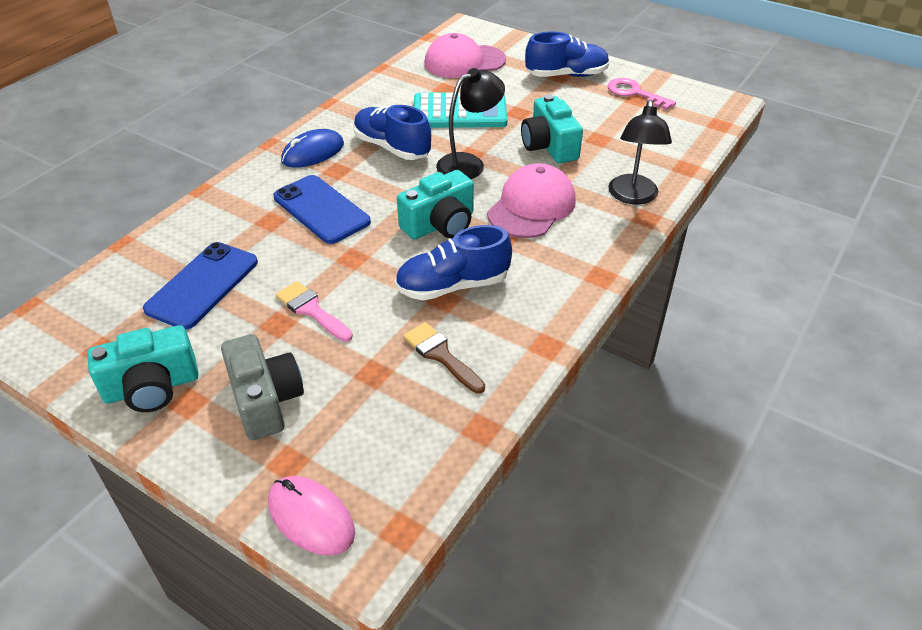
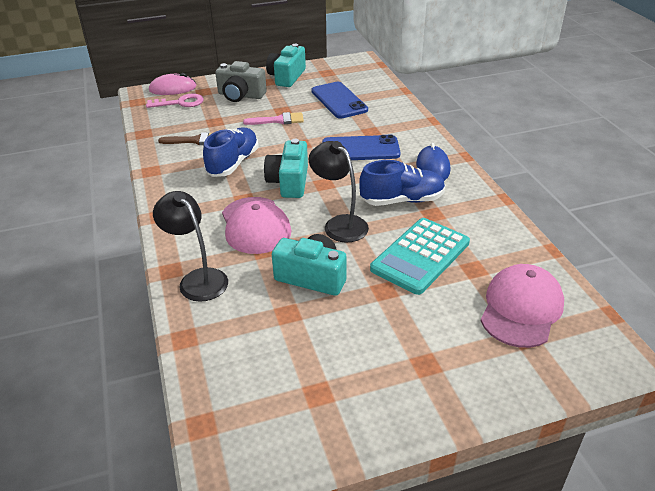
camera: 130 degrees right, 5 degrees down
(469, 163) = (339, 224): black lamp -> black lamp turned 135 degrees clockwise
(566, 75) = (422, 370): blue shoe -> none
(634, 93) = (330, 401): pink key -> pink key (180, 103)

